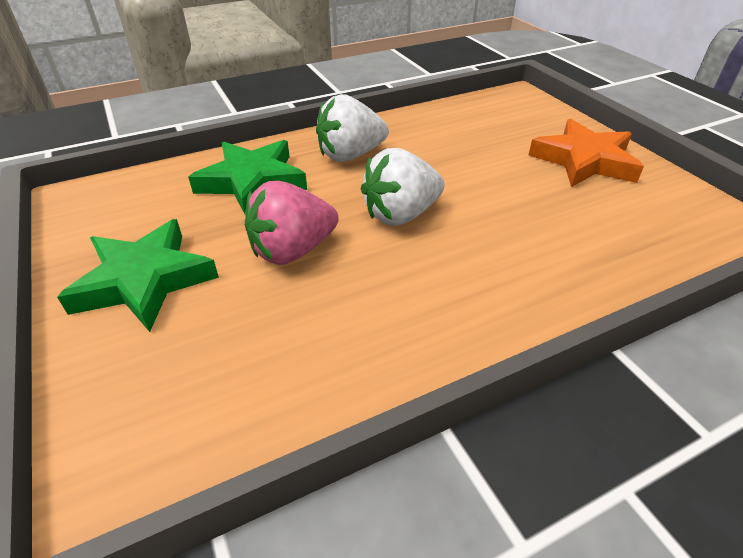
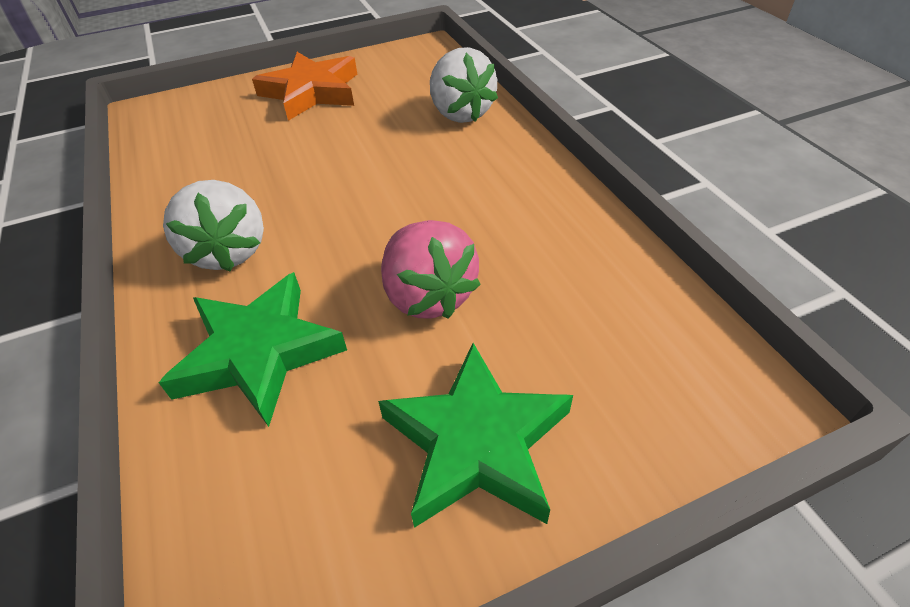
camera: 85 degrees left, 5 degrees up
(401, 214) = (375, 211): white strawberry -> white strawberry (460, 113)

